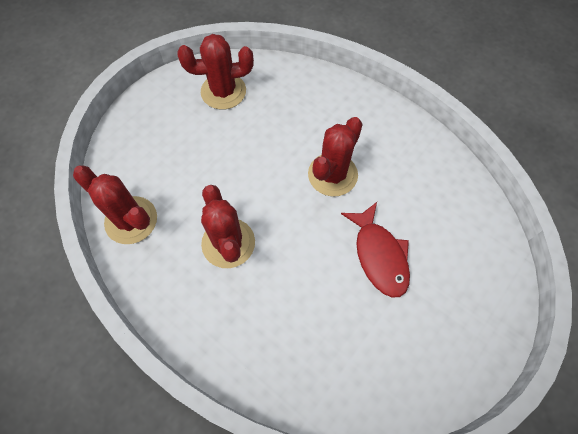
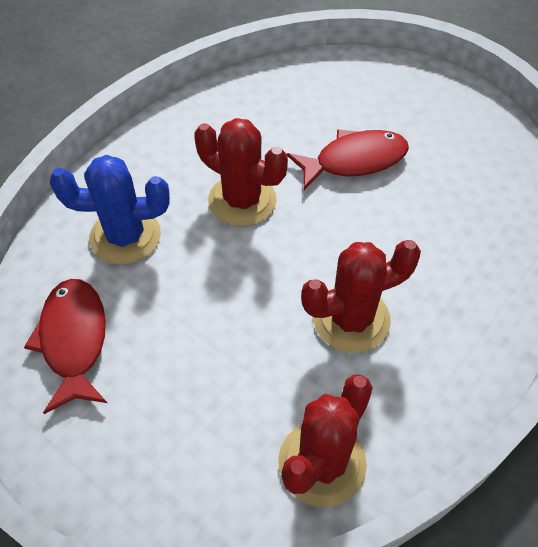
camera: 90 degrees left, 10 degrees down
(223, 91) = (74, 340): red cactus -> red fish
(299, 108) = (125, 236): none -> blue cactus

